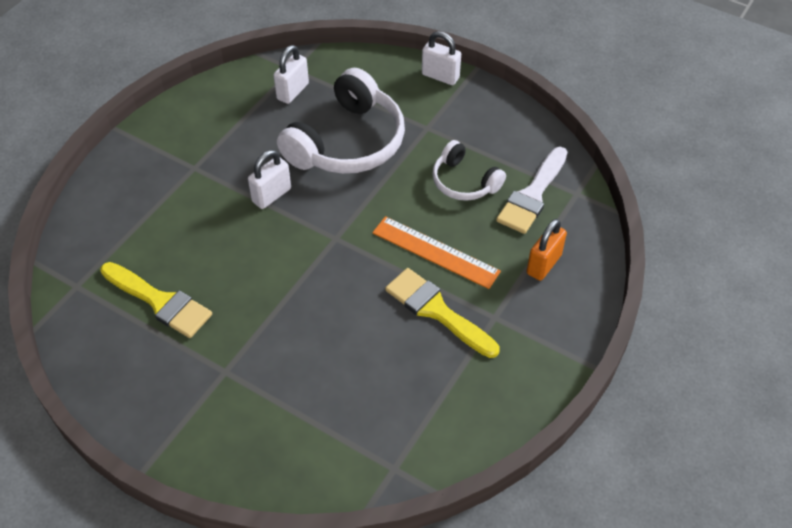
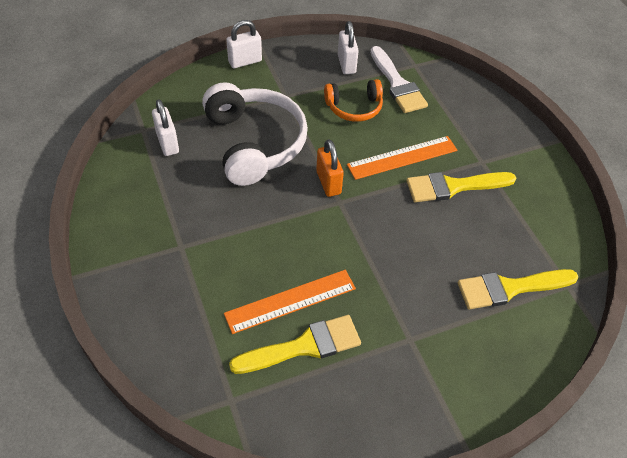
camera: 55 degrees left, 0 degrees up
(197, 267) = (290, 301): none -> orange ruler
(271, 195) = (262, 215): white padlock -> white padlock (346, 64)
(347, 420) = (510, 288): none -> yellow brush
(464, 182) = (354, 107): white headphones -> orange headphones
(543, 264) = (459, 114): orange padlock -> orange padlock (328, 183)

